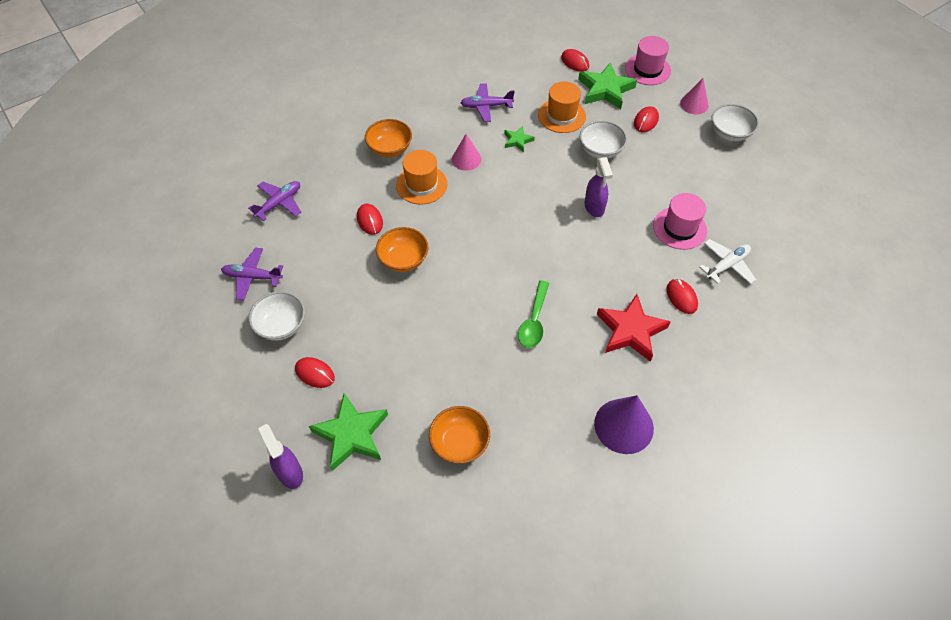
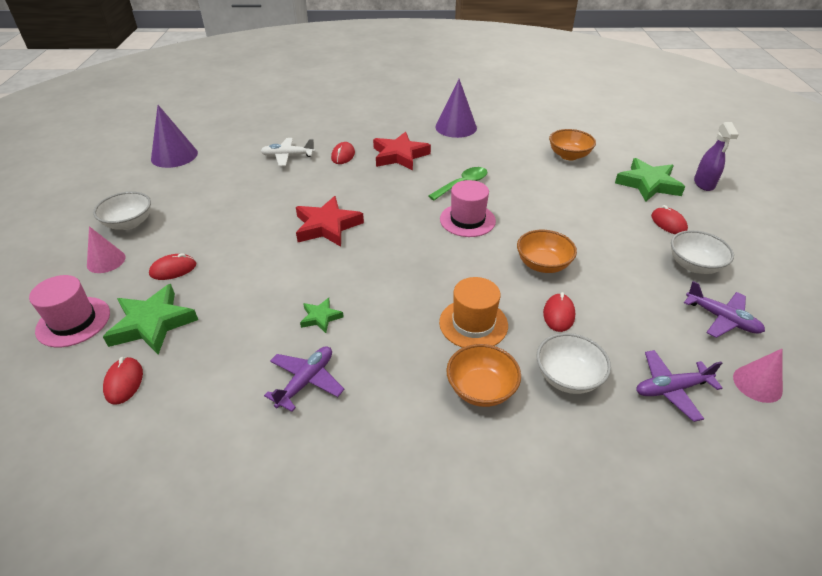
camera: 145 degrees left, 15 degrees down
(466, 159) = (398, 326): pink cone -> pink cone (757, 384)
(486, 106) = (306, 381): purple plane -> purple plane turned 90 degrees counterclockwise
(561, 116) = (240, 319): orange hat -> none
(594, 207) = (327, 226): purple spray bottle -> red star
(600, 150) = (255, 266): white bowl -> white bowl (568, 377)
(679, 228) = (284, 186): pink hat -> pink hat (467, 220)
(817, 208) = (174, 156): none -> purple cone

